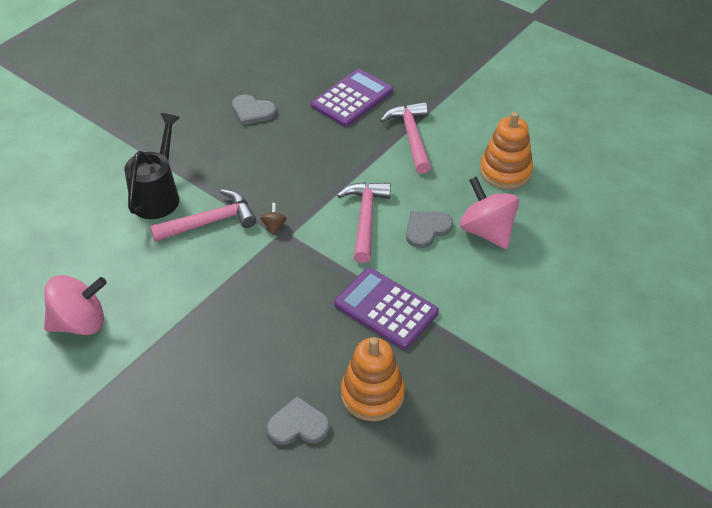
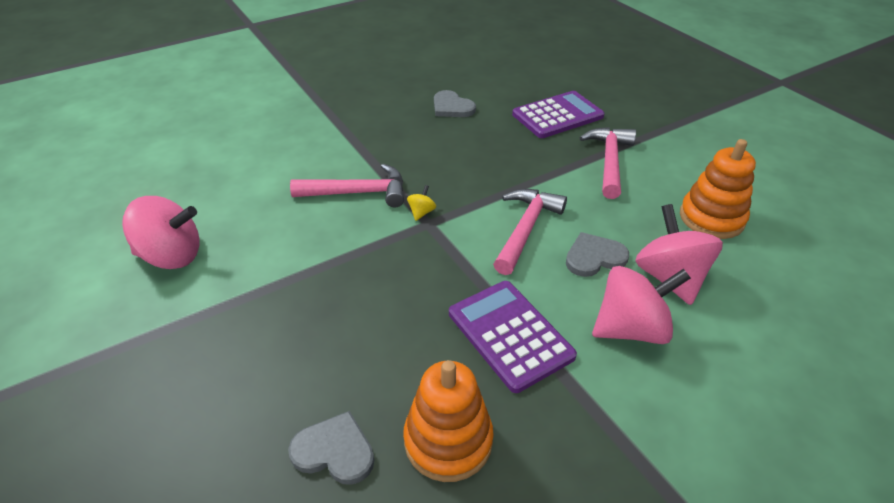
camera: 20 degrees right, 5 degrees down
(158, 195) = (321, 158): black watering can -> none
(274, 226) = (421, 212): brown spinning top -> yellow spinning top
(470, 279) = (631, 328): none -> pink spinning top

